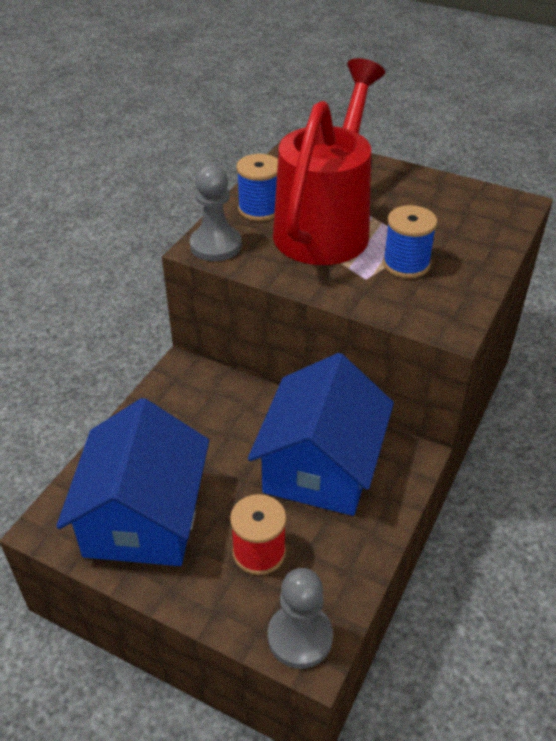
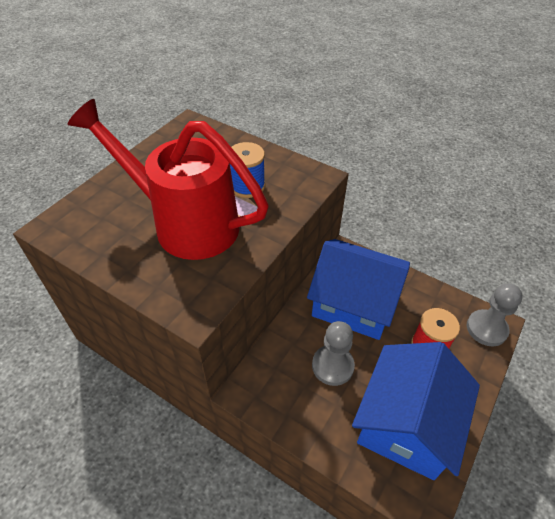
camera: 85 degrees left, 5 degrees up
(143, 517) = (406, 423): blue house -> blue house turned 75 degrees counterclockwise
(215, 245) = (193, 302): grey pawn -> grey pawn (332, 366)
(259, 209) = (144, 265): blue spool -> none

